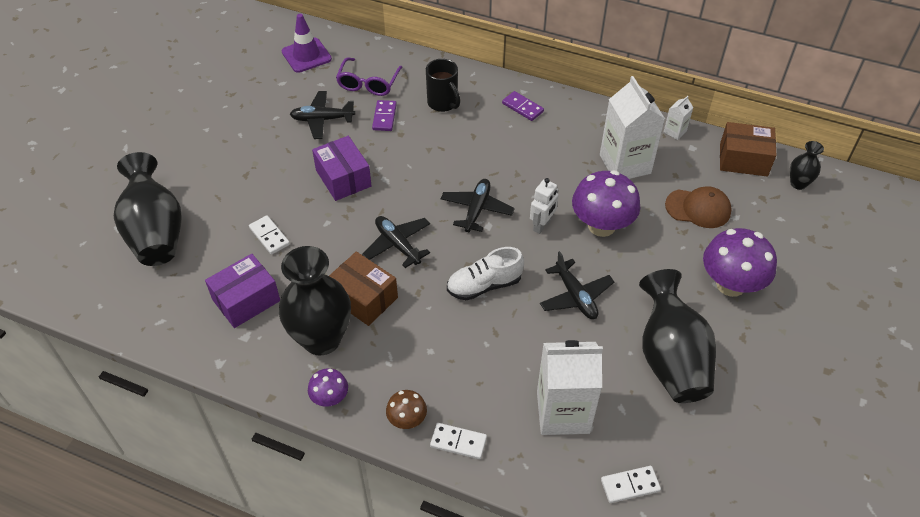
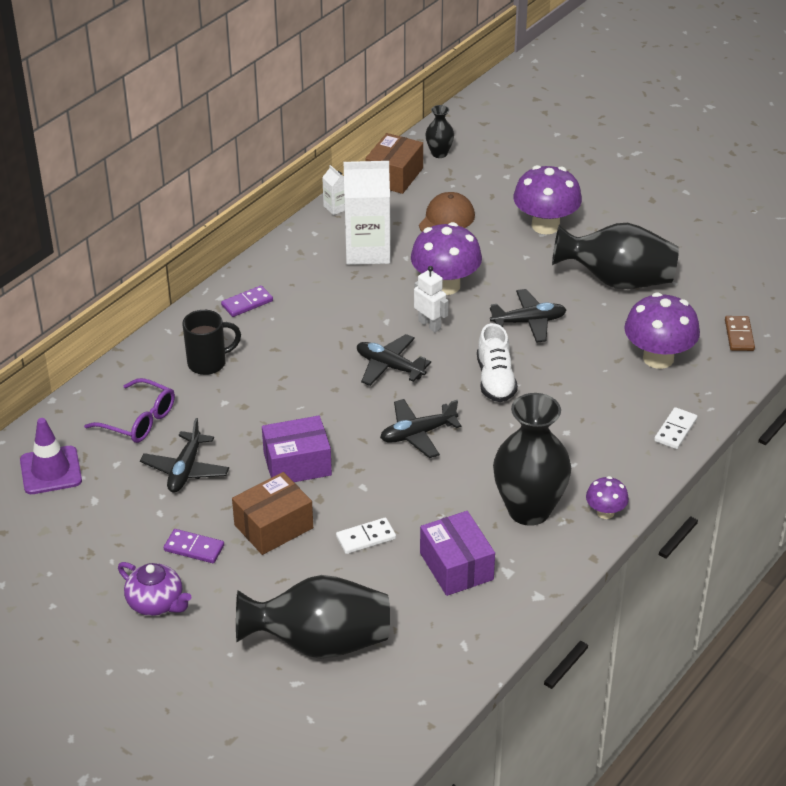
camera: 75 degrees left, 10 degrees down
(187, 137) = (156, 603): none -> purple teapot
(363, 298) = (484, 471): brown box -> brown box (273, 526)
(384, 117) = (208, 415): purple domino -> purple domino (194, 548)
(407, 420) = (643, 460): brown mushroom -> none
(563, 412) = (658, 358): white carton -> purple mushroom
(630, 485) = (739, 335): white domino -> brown domino

